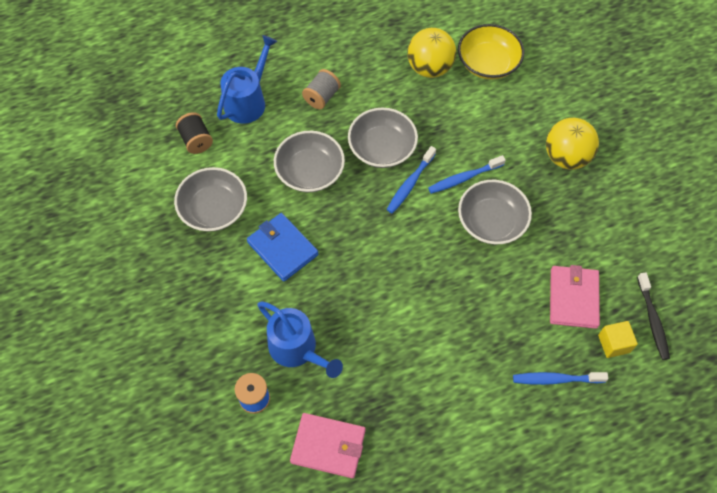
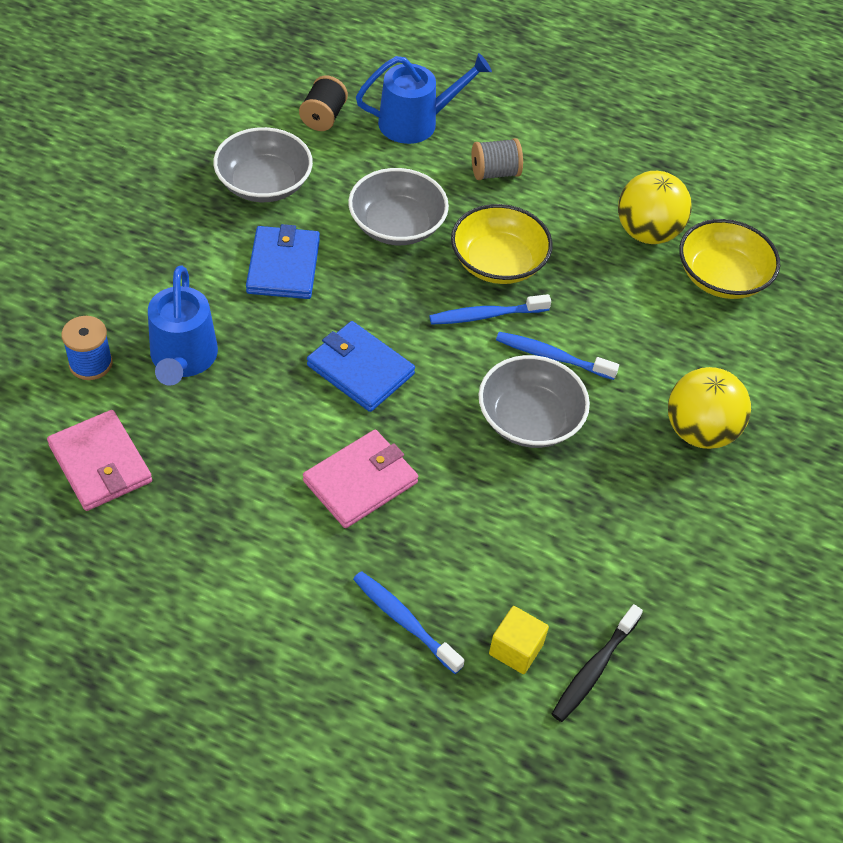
camera: 40 degrees right, 10 degrees down
(382, 148) = (498, 262): grey bowl -> yellow bowl
(388, 270) = (360, 369): none -> blue wallet
(573, 298) = (527, 566): pink wallet -> pink wallet (360, 481)

